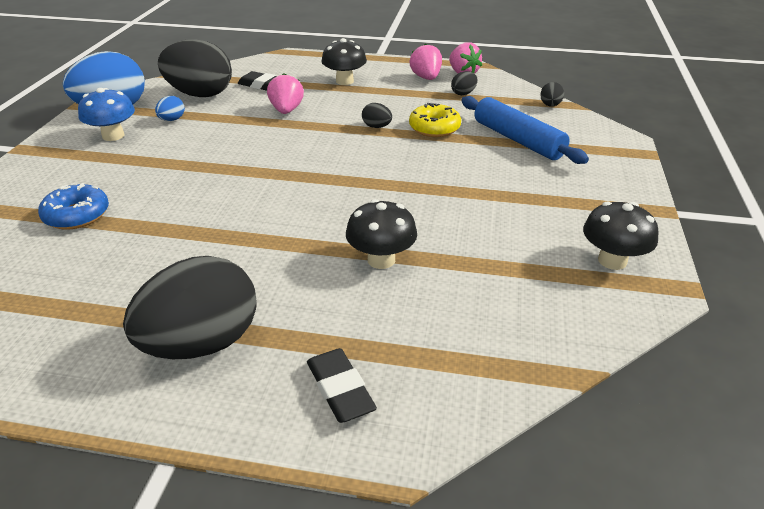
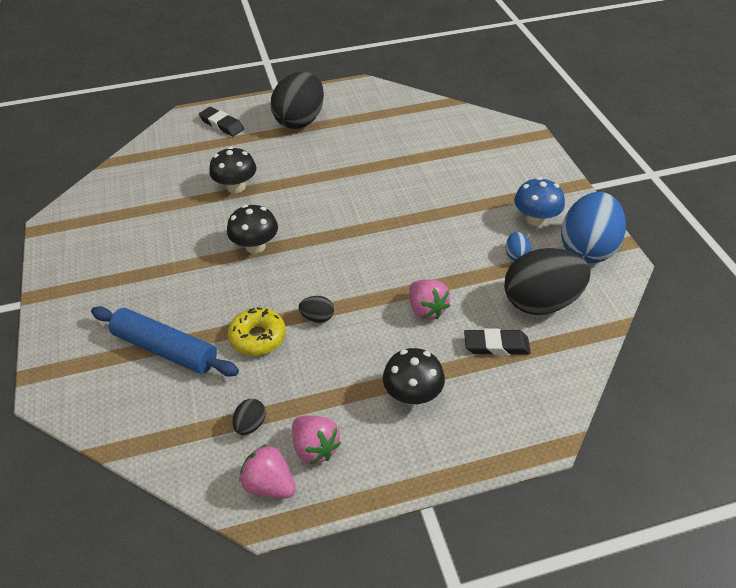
camera: 155 degrees right, 10 degrees up
(77, 215) = (454, 153): blue donut -> none
(550, 105) = (134, 438): black egg -> none
(612, 261) = (82, 234): black mushroom -> black mushroom (255, 246)

